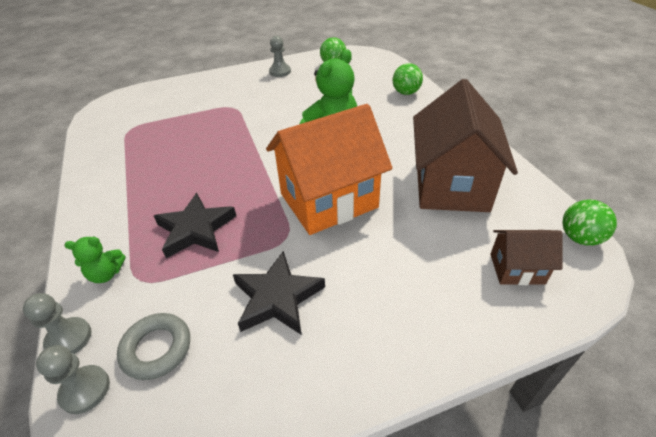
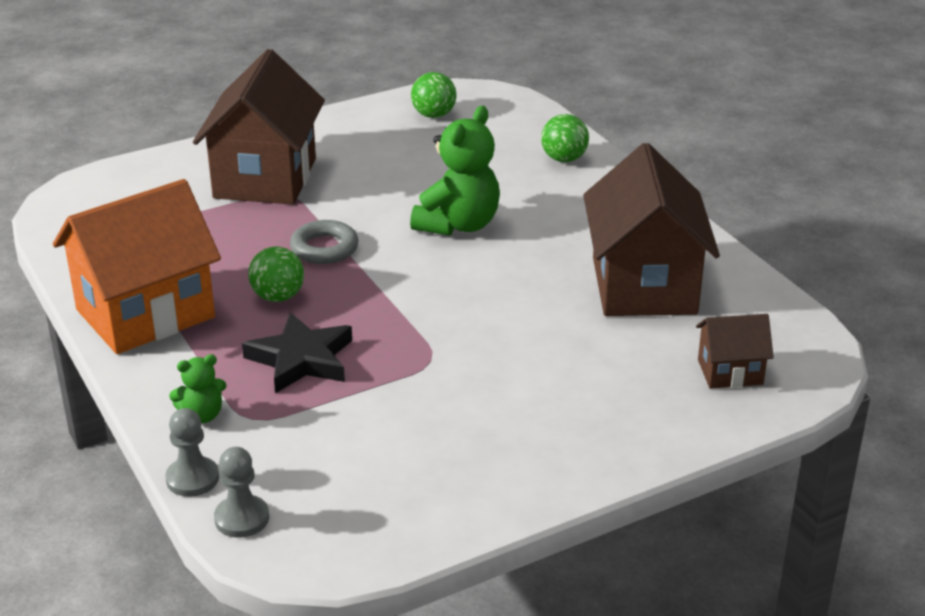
camera: 10 degrees left, 10 degrees down
(157, 349) = (309, 478): grey ring -> grey ring (324, 248)
(225, 97) = (265, 178): none -> brown house
(277, 297) = (439, 421): black star -> none
(280, 72) = (344, 131): grey pawn -> none
(328, 201) = (477, 314): orange house -> orange house (145, 313)
(579, 238) = (808, 335): green ball -> green ball (278, 297)

